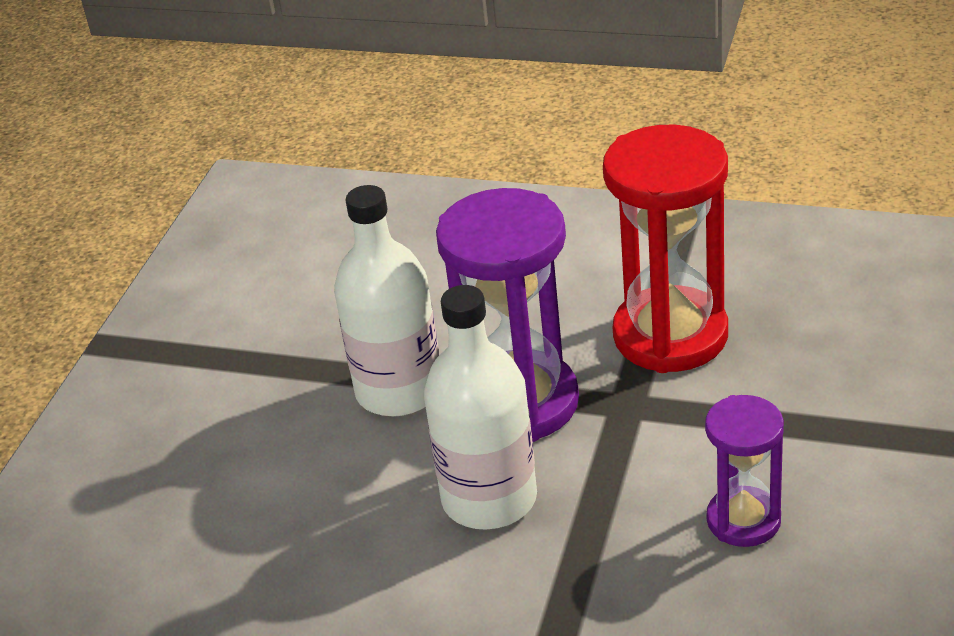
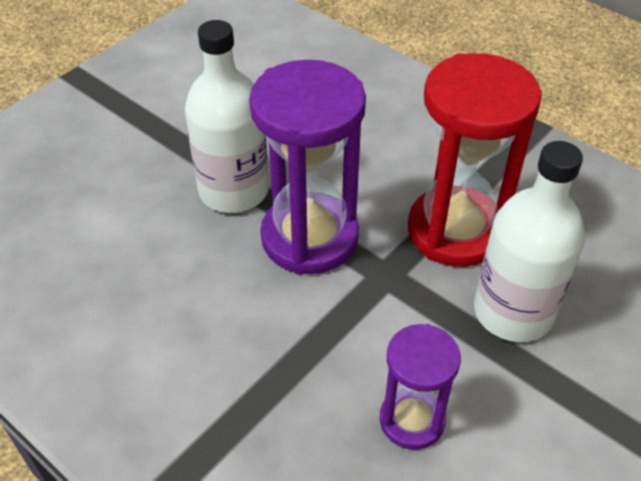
camera: 20 degrees right, 10 degrees up
(489, 499) = (236, 307): white bottle -> white bottle (513, 312)

